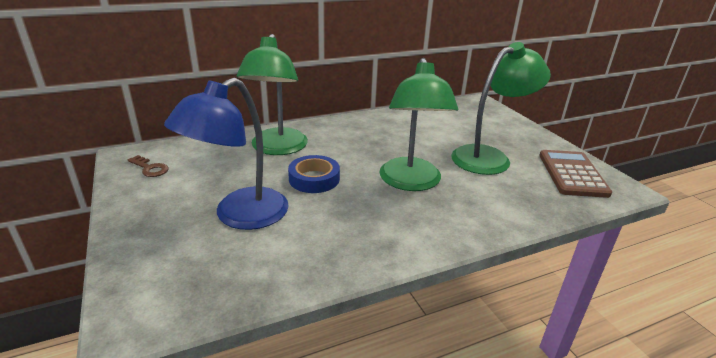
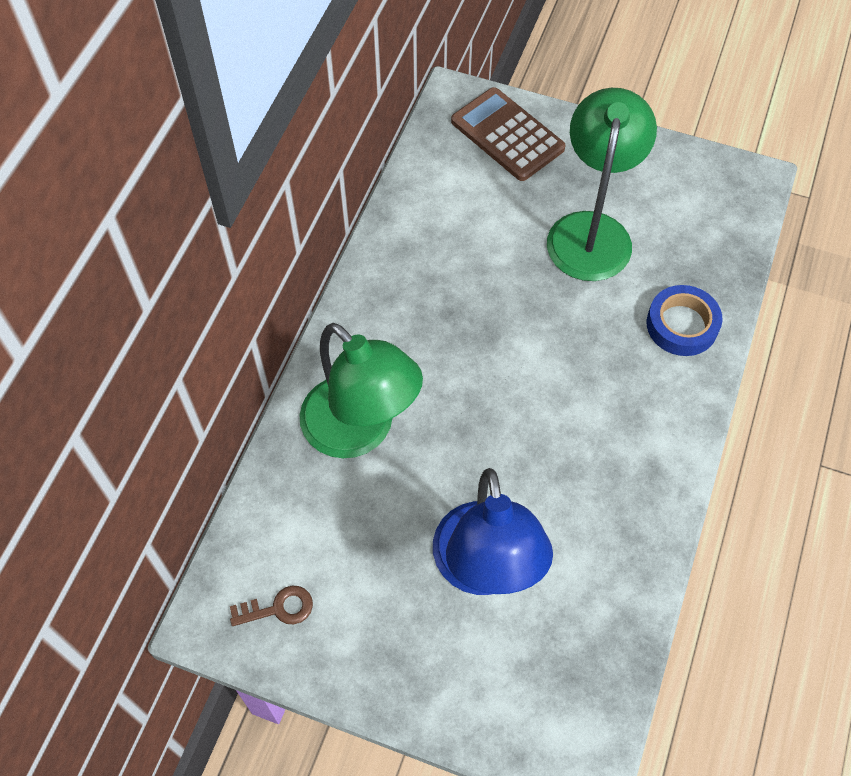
camera: 45 degrees left, 30 degrees up
(314, 179) = (474, 444): blue tape -> blue tape (682, 325)
(411, 182) = (569, 355): green lamp -> none
(572, 174) = (691, 192): brown calculator -> brown calculator (507, 135)

